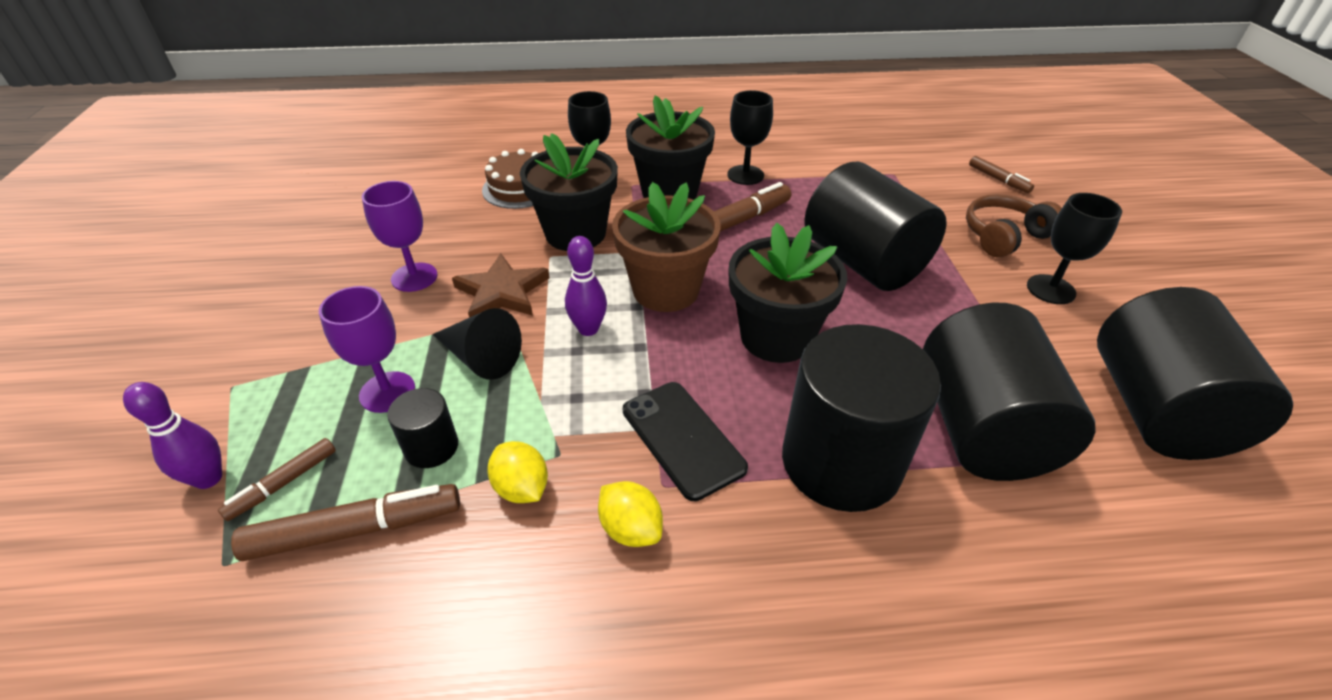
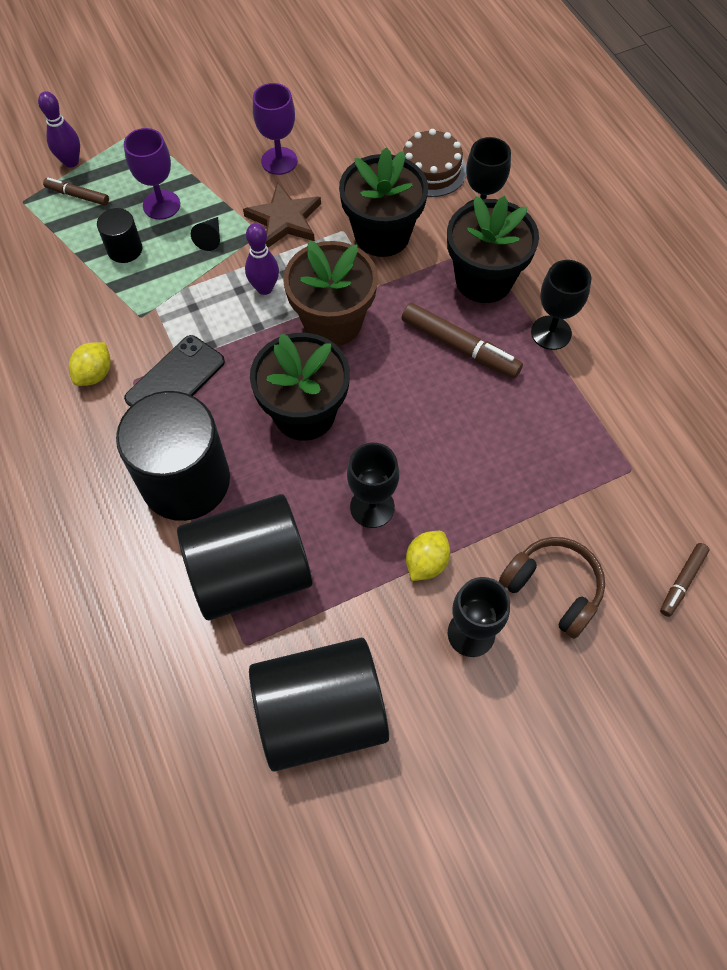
camera: 70 degrees right, 20 degrees up
(356, 530) = (57, 244): brown marker -> none
(480, 358) = (210, 238): black cone -> black cone, size x0.58
(521, 488) = (108, 308): yellow lemon -> yellow lemon (426, 563)
(863, 262) = (442, 462): black cylinder -> none
(906, 317) = (372, 507): none -> black goblet

